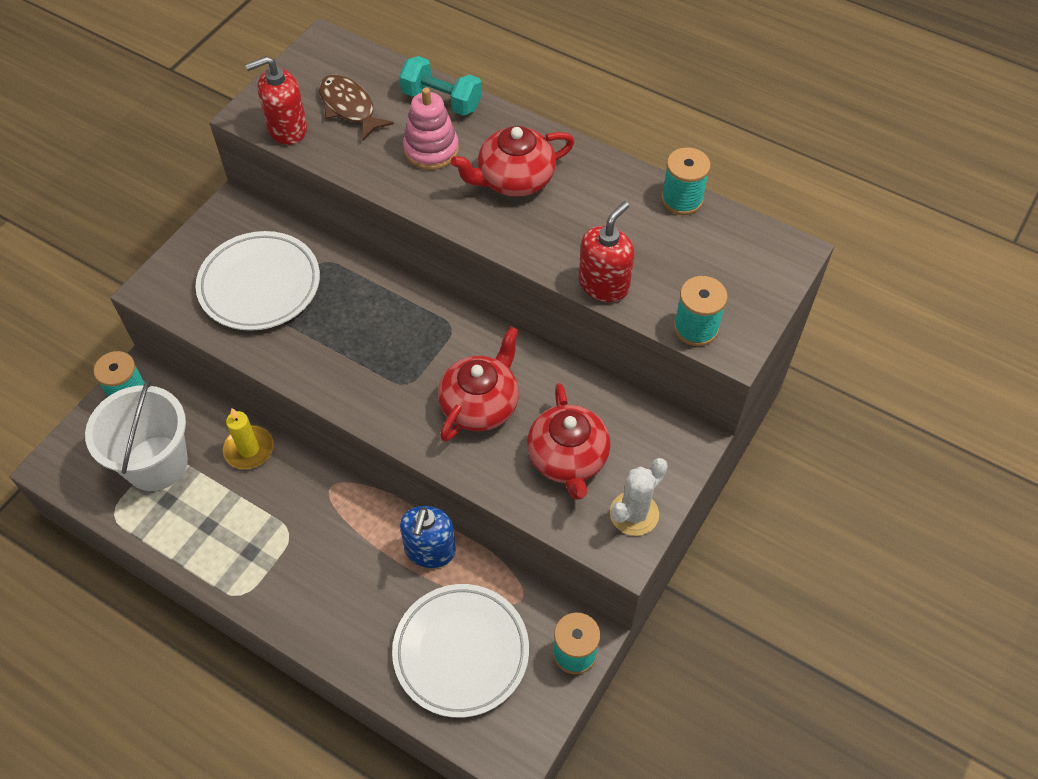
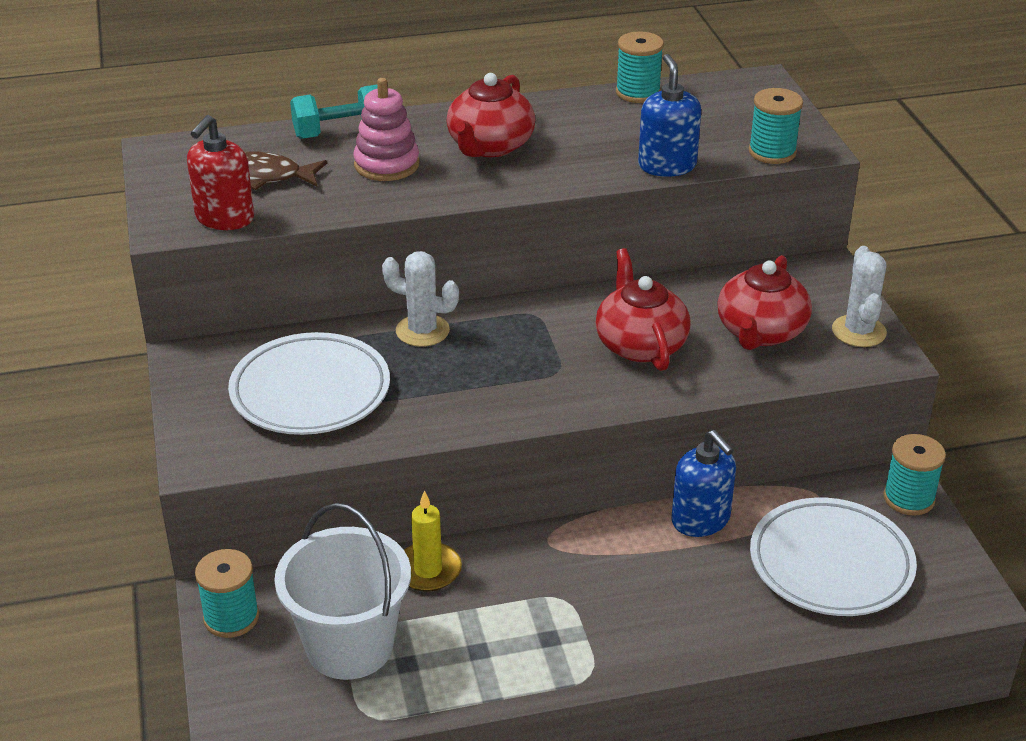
camera: 45 degrees left, 20 degrees down
(372, 288) = (422, 331): none -> white cactus
(568, 459) = (760, 332): red teapot -> red teapot turned 75 degrees clockwise
(604, 284) = (667, 165): red soap dispenser -> blue soap dispenser

